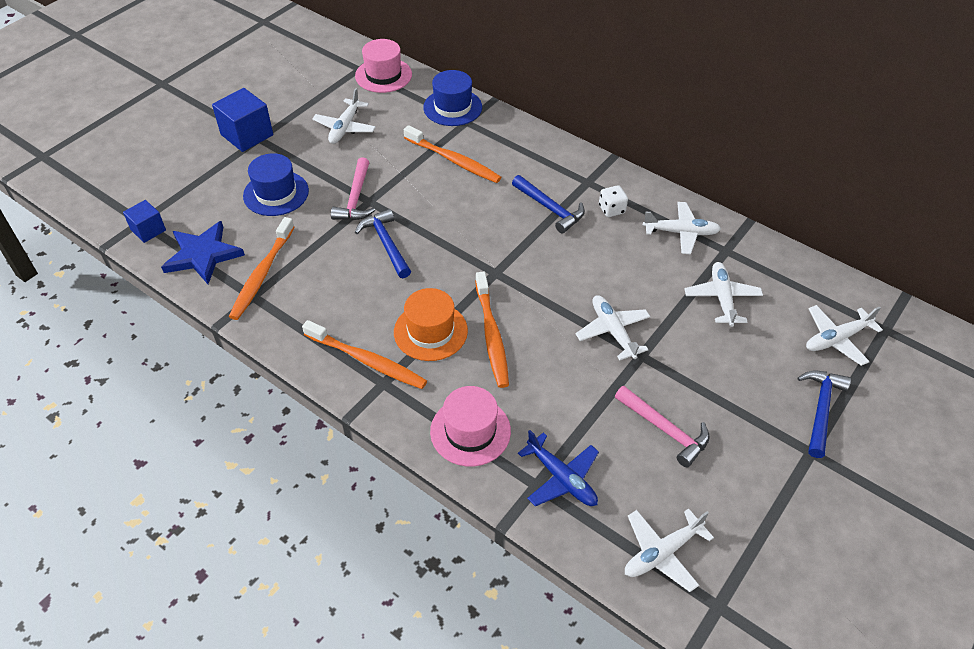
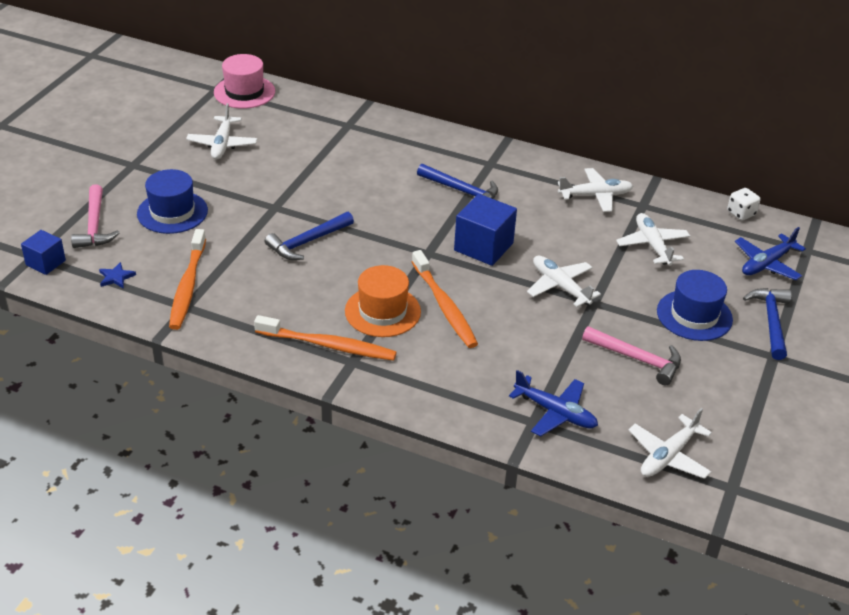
camera: 15 degrees left, 10 degrees down
(203, 255) = (116, 277): blue star -> blue star, size x0.44
(247, 135) = (118, 163): blue cube -> blue cube (483, 247)
(356, 198) = (260, 206): pink hammer -> pink hammer (95, 226)
(386, 243) = (307, 242): blue hammer -> blue hammer turned 90 degrees counterclockwise
(452, 107) = (329, 113): blue hat -> blue hat (694, 315)
(453, 160) = (348, 161): orange toothbrush -> none
(470, 431) = (454, 388): pink hat -> none
(611, 209) = (522, 184): white dice -> white dice (741, 213)
(836, 339) = (766, 264): white plane -> blue plane

